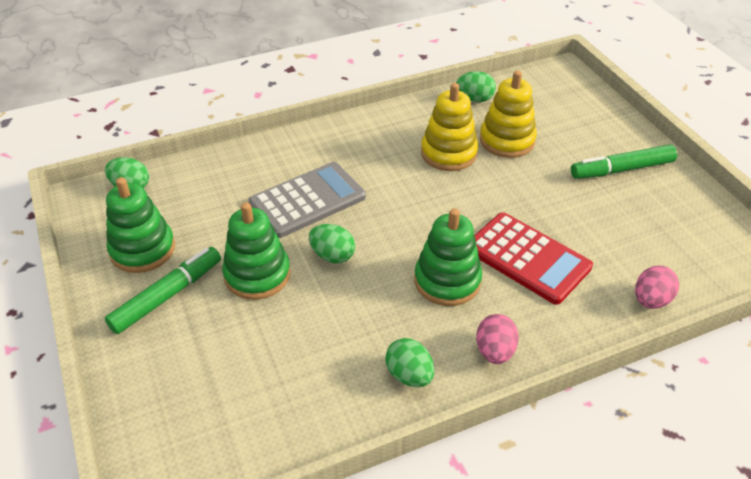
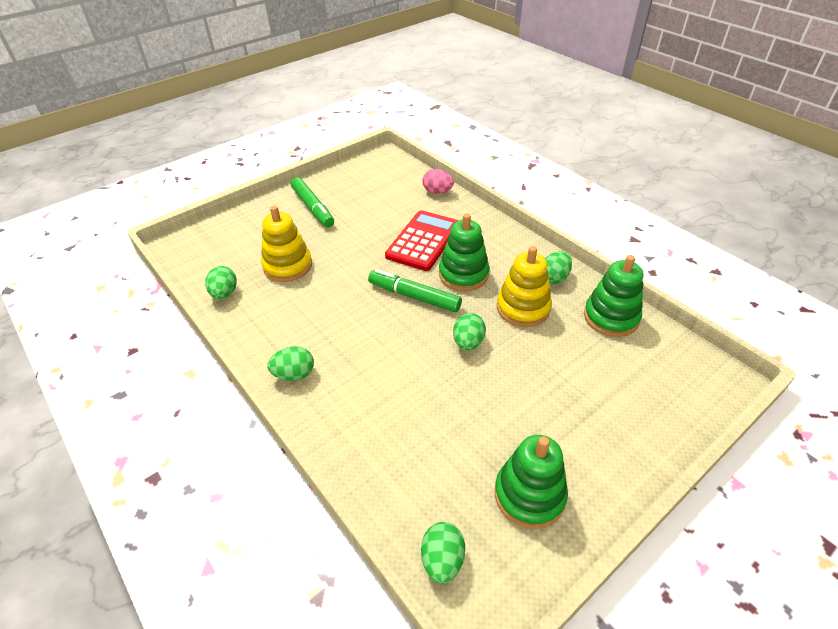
camera: 105 degrees left, 0 degrees up
(167, 296) = (571, 445): green marker -> green marker (414, 296)
(257, 275) = (513, 386): green stacking toy -> green stacking toy (611, 317)
(307, 200) = (406, 378): grey calculator -> none
(349, 133) = (294, 374): none -> green egg
(448, 153) = (313, 297): yellow stacking toy -> yellow stacking toy (523, 308)
(494, 351) = (512, 245): pink egg -> none

